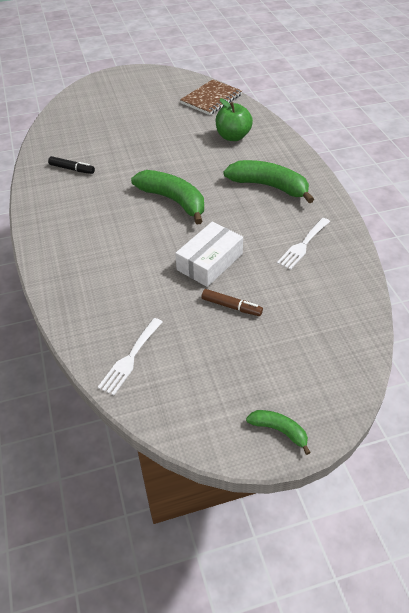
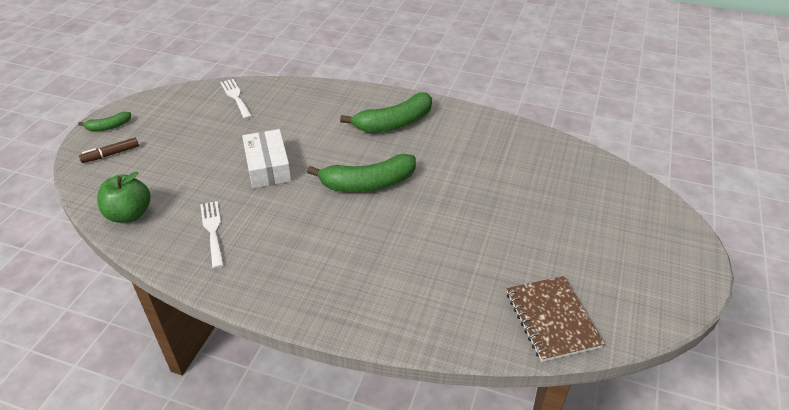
camera: 125 degrees right, 5 degrees down
(72, 169) = (484, 144): black marker -> none
(231, 306) = (213, 155): brown marker -> brown marker (111, 154)
(233, 137) = (436, 287): green apple -> green apple (129, 214)
(269, 186) = (314, 260): green banana -> green banana (394, 123)

